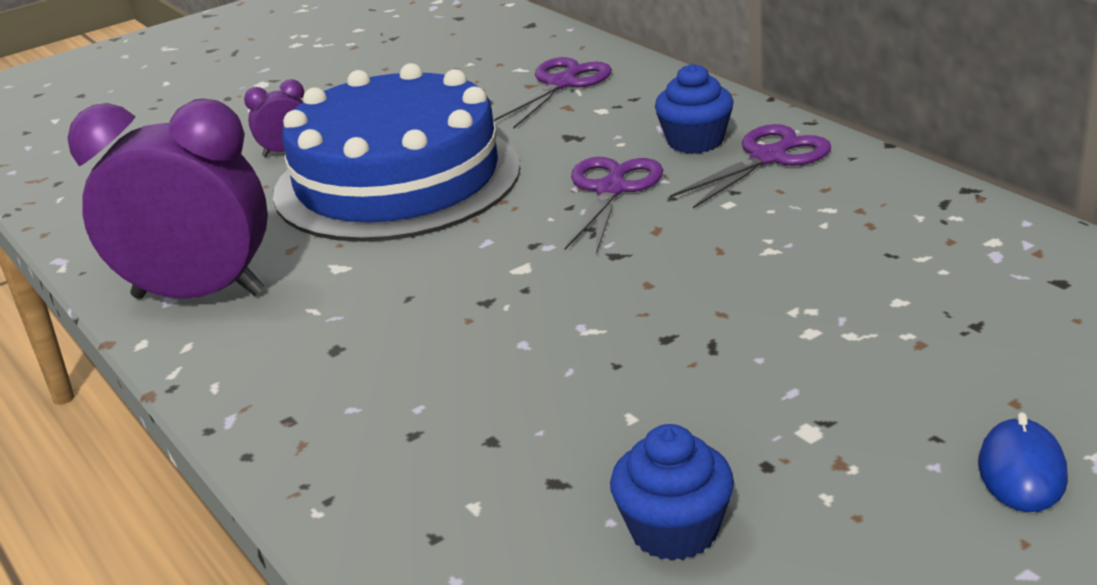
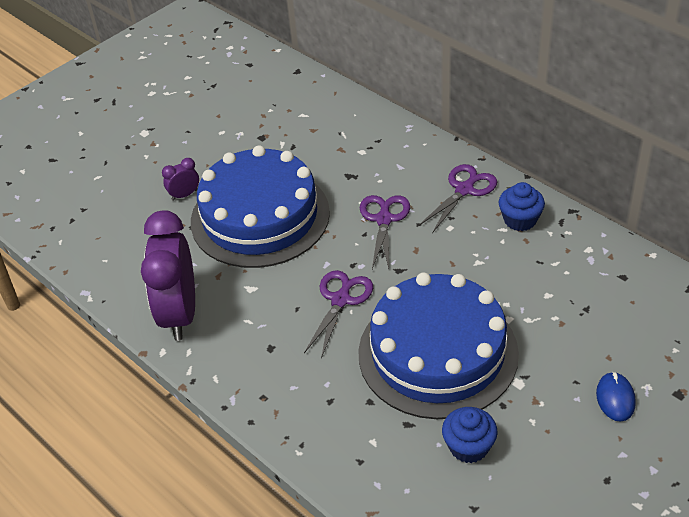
camera: 10 degrees left, 15 degrees up
(198, 295) = (179, 314): purple clock -> purple clock turned 90 degrees counterclockwise
(561, 84) = (332, 128): purple scissors -> purple scissors (340, 300)
(653, 374) = (437, 353): none -> blue cake
(695, 141) = (421, 177): blue cupcake -> blue cupcake (520, 220)

